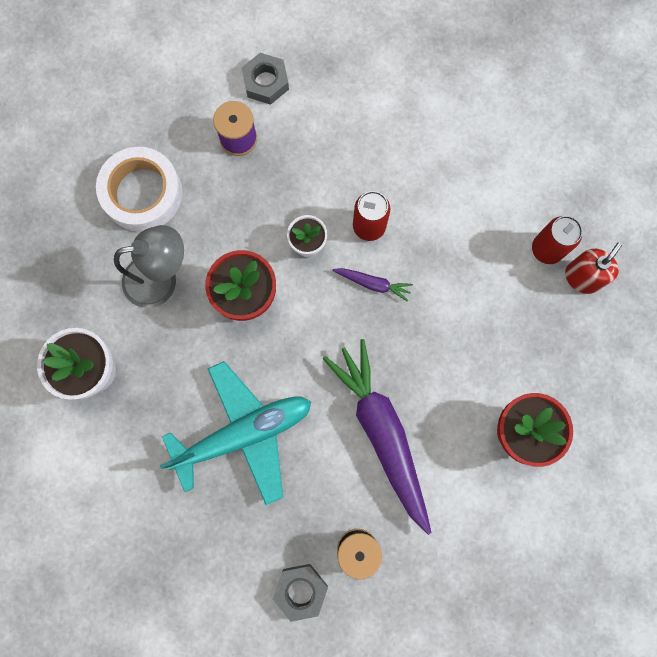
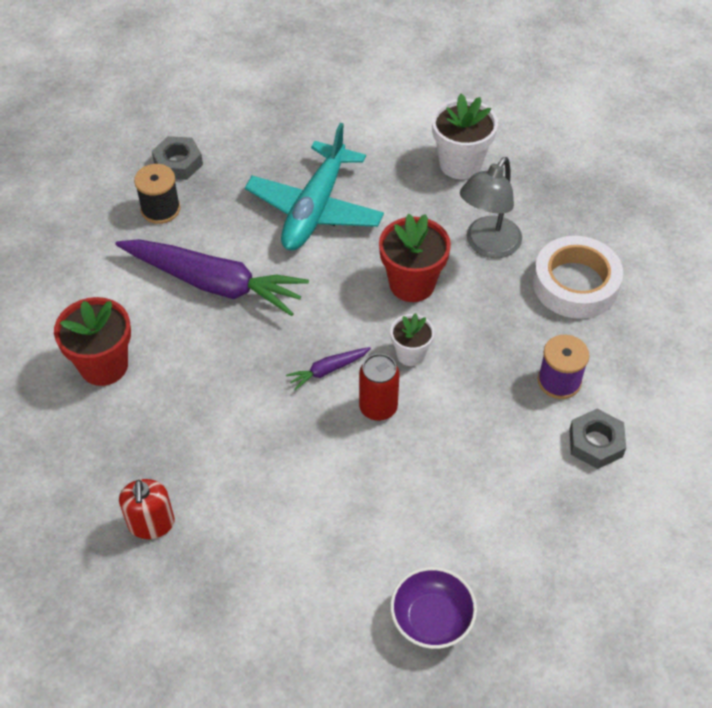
camera: 135 degrees right, 25 degrees down
(472, 74) = (431, 619): none -> purple bowl
(547, 249) = (205, 520): red can -> none

